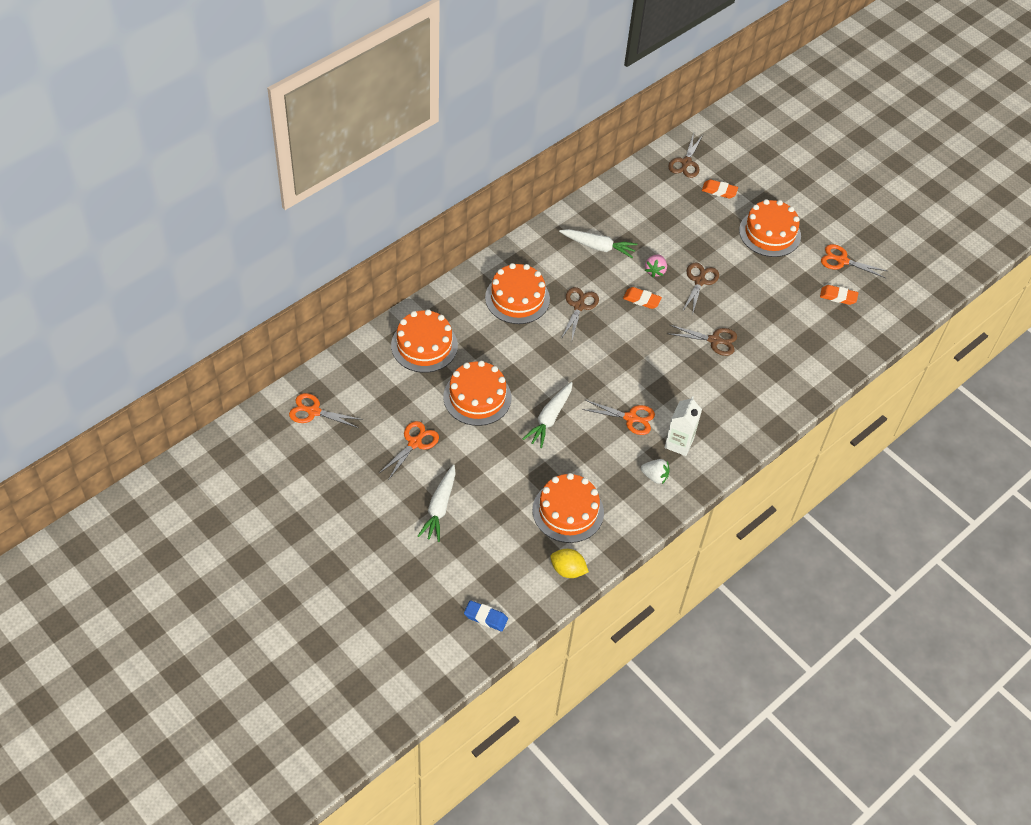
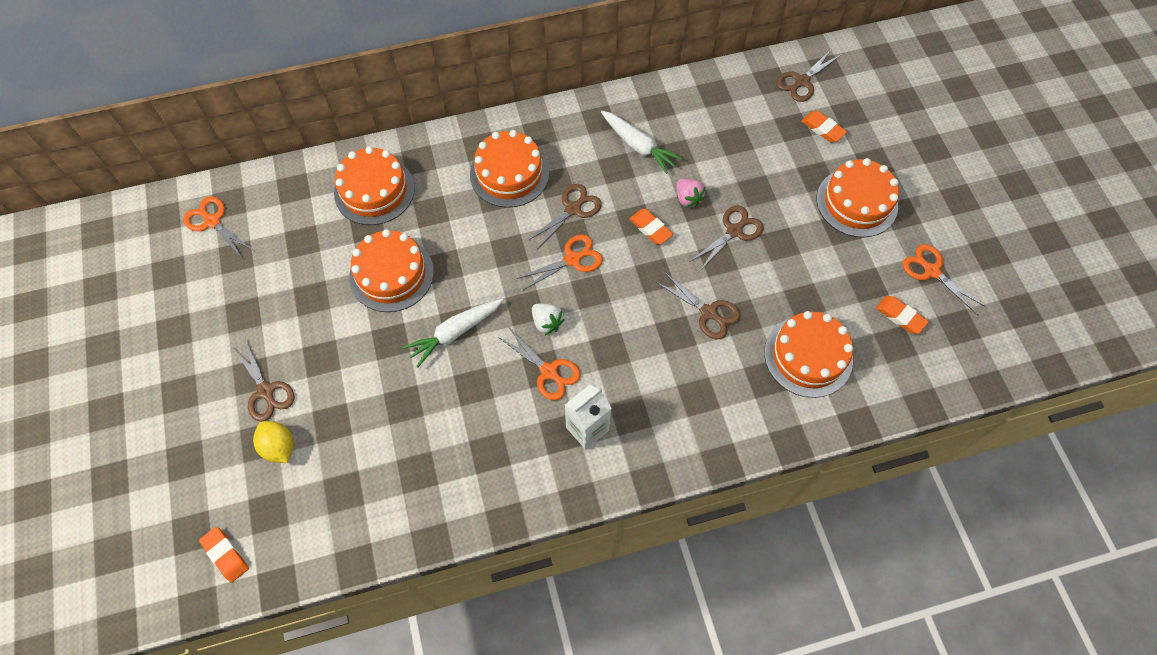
camera: 30 degrees right, 10 degrees up
(414, 443) = (290, 301): orange scissors -> orange scissors (572, 259)
(439, 507) = (266, 391): white carrot -> brown scissors
(485, 617) = (226, 555): blue eraser -> orange eraser
(568, 511) = (403, 460): orange cake -> orange cake (808, 356)
(568, 570) = (355, 537): yellow lemon -> yellow lemon (279, 447)
(655, 271) = (688, 199): pink strawberry -> pink strawberry turned 75 degrees counterclockwise
(655, 476) = (532, 460): white strawberry -> white strawberry (547, 323)

